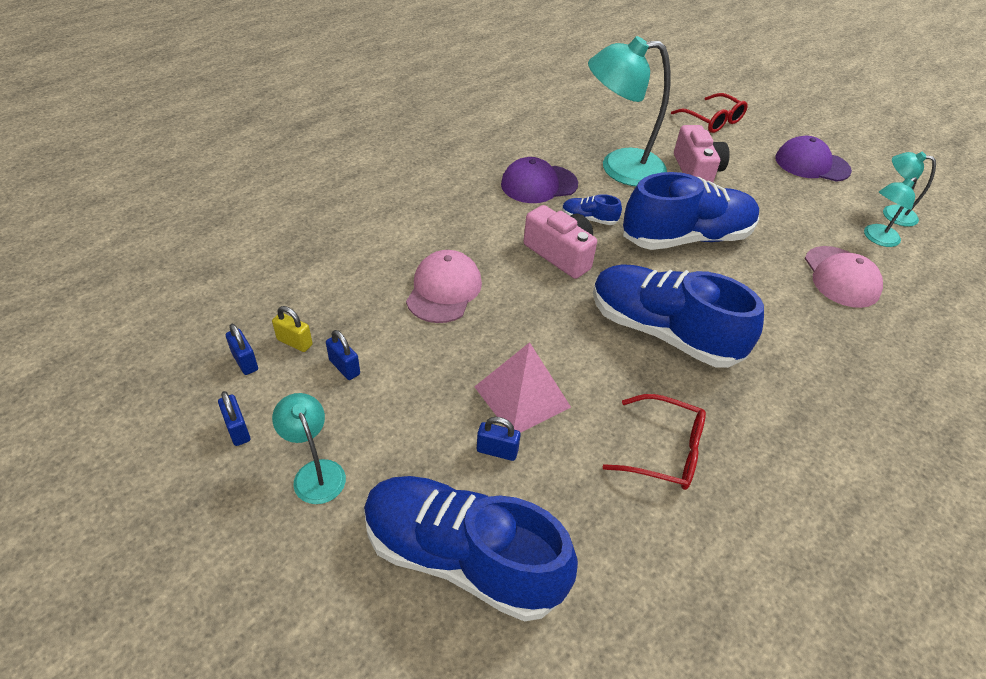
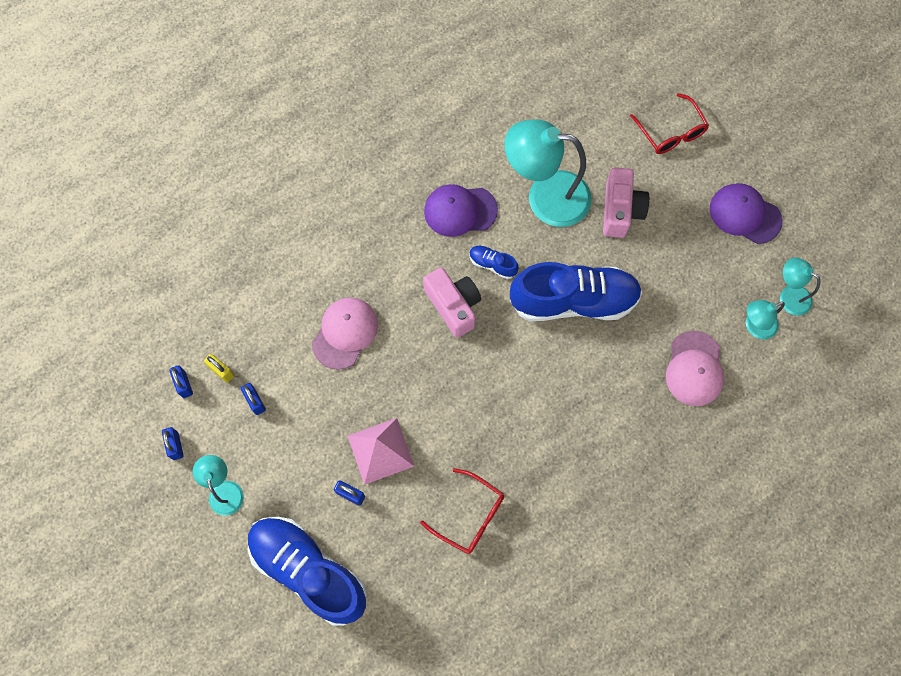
camera: 15 degrees right, 25 degrees up
(662, 332) = (511, 406): blue shoe -> none

